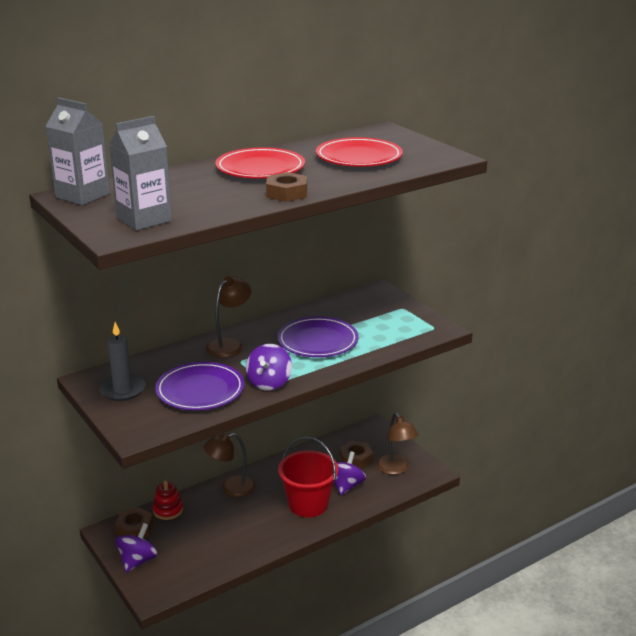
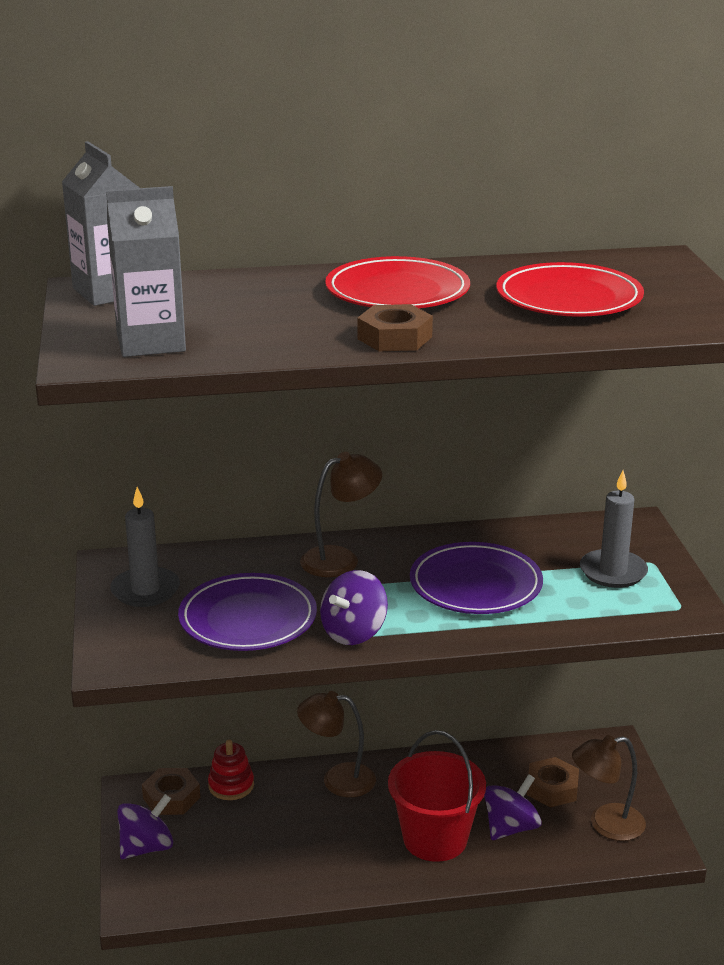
camera: 25 degrees right, 0 degrees up
(386, 318) = (613, 572): none -> grey candle
(396, 469) = (606, 824): brown lamp -> brown lamp turned 75 degrees clockwise

